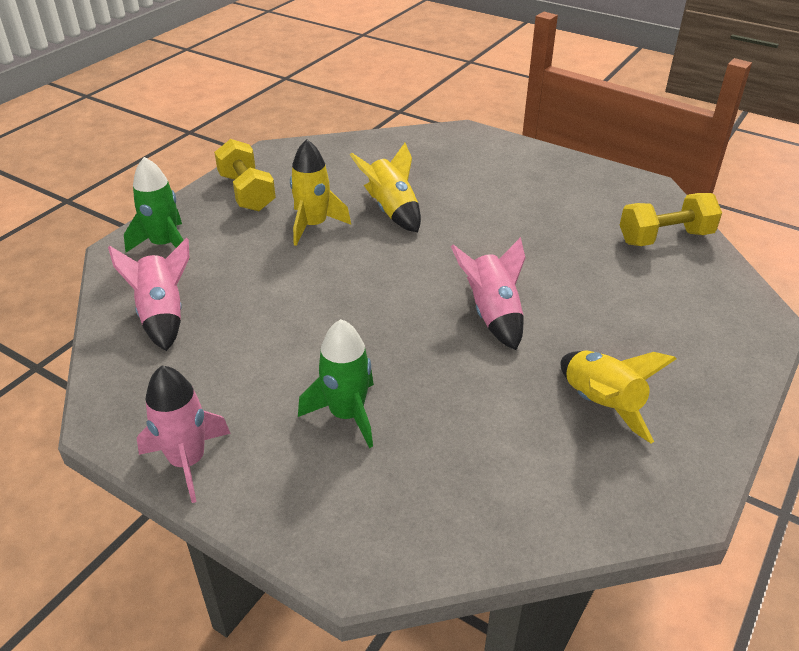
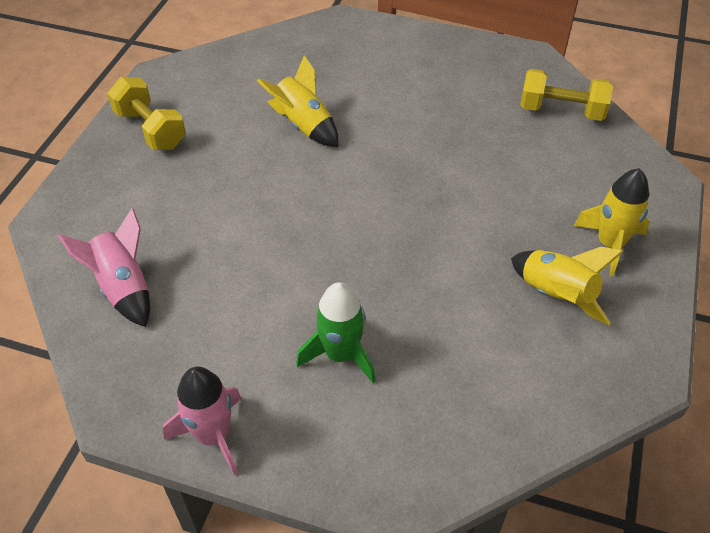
camera: 15 degrees left, 10 degrees up
(165, 245) = (91, 206): green rocket -> none
(313, 225) = (233, 156): yellow rocket -> yellow rocket (610, 244)
(493, 315) = (435, 223): pink rocket -> none
(665, 238) = (561, 111): yellow dumbbell -> yellow dumbbell turned 45 degrees clockwise

